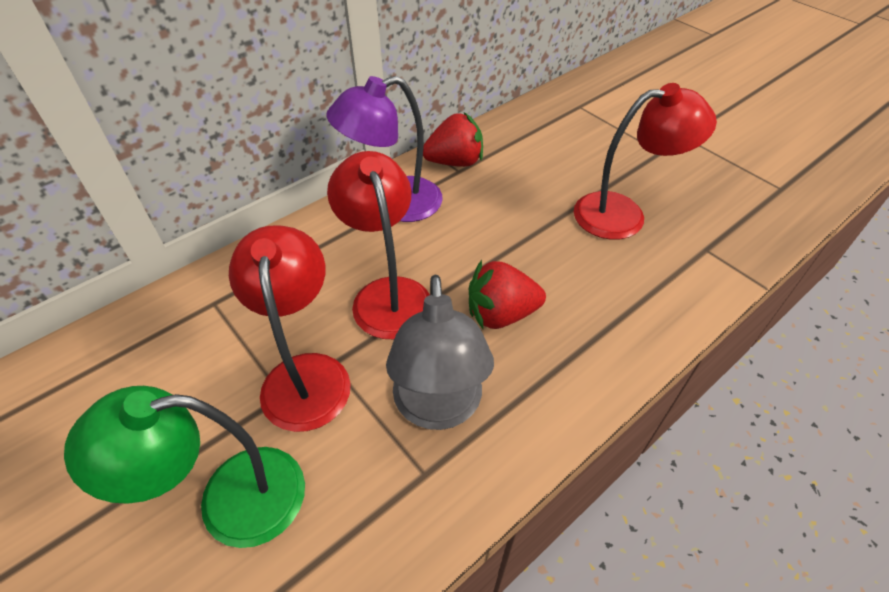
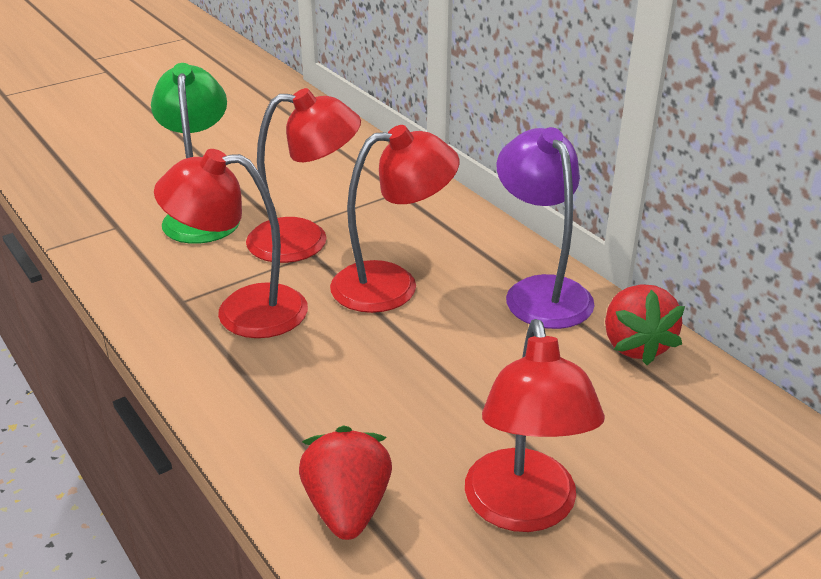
camera: 95 degrees right, 15 degrees down
(438, 408) = (242, 311): grey lamp -> red lamp
(501, 314) = (348, 361): red strawberry -> red strawberry (347, 508)

